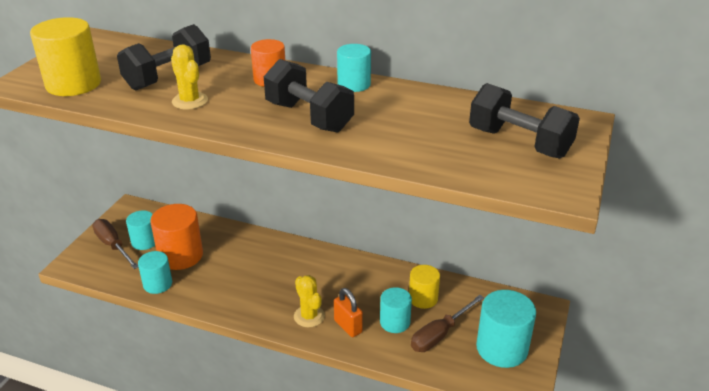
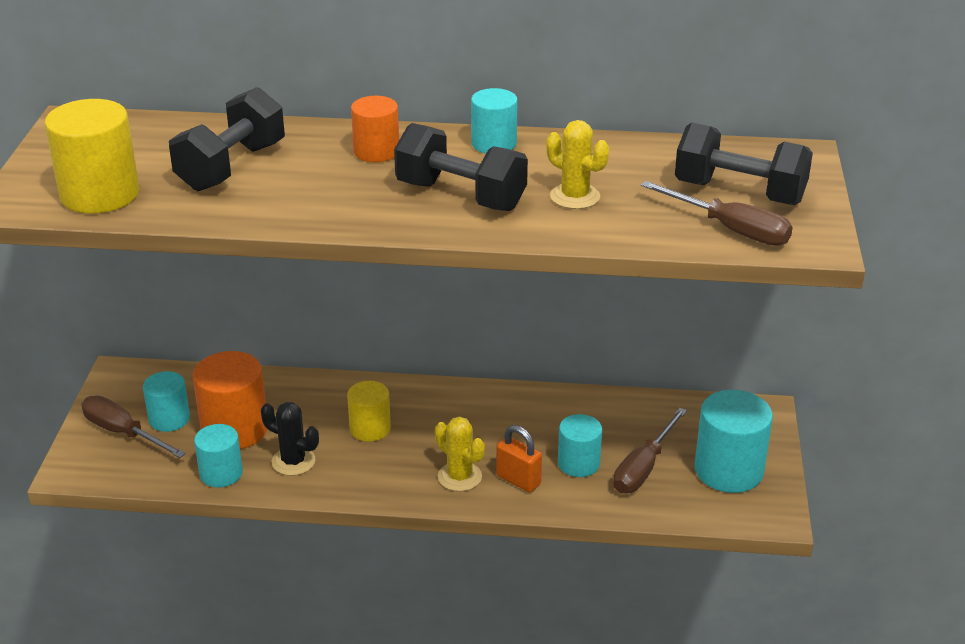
camera: 15 degrees left, 0 degrees up
(190, 101) = (285, 196): yellow cactus -> yellow cactus (575, 197)
(206, 284) = (293, 461): none -> black cactus
(423, 298) = (604, 427): yellow cylinder -> yellow cylinder (370, 428)
(499, 170) = (730, 229): none -> brown screwdriver

